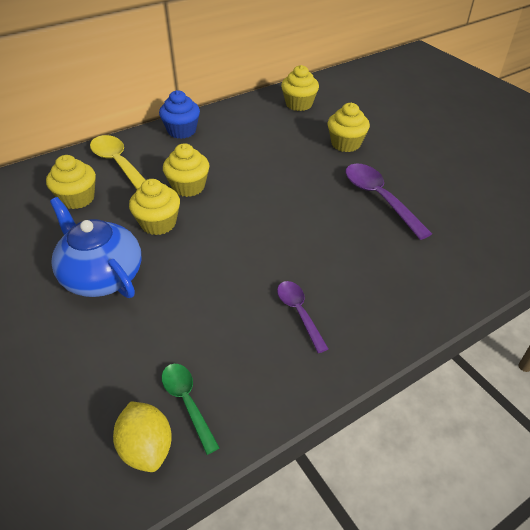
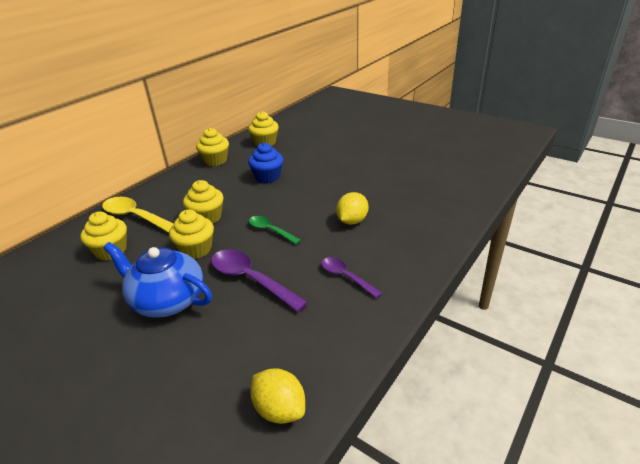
camera: 20 degrees left, 10 degrees down
(182, 131) = (178, 181): blue cupcake -> blue cupcake (267, 177)
(187, 402) = (294, 365): green spoon -> green spoon (270, 230)
(345, 144) = (316, 160): yellow cupcake -> yellow cupcake (215, 160)
(345, 240) = (352, 221): none -> yellow lemon
(379, 198) = (360, 188): purple spoon -> purple spoon (250, 279)

